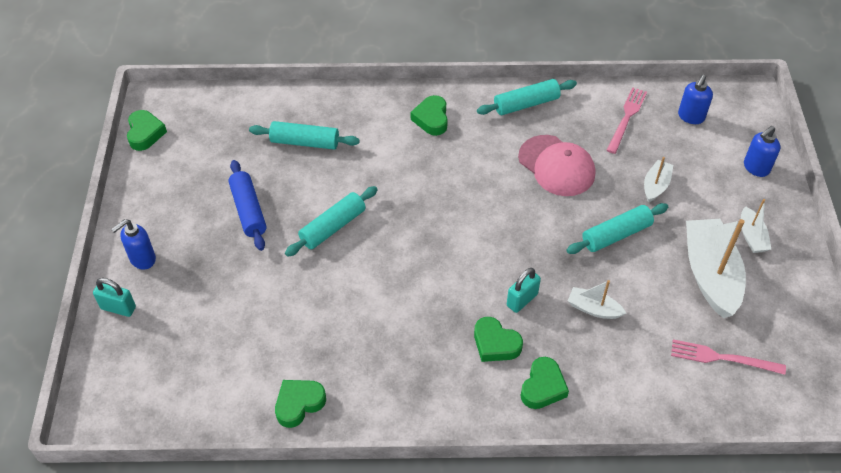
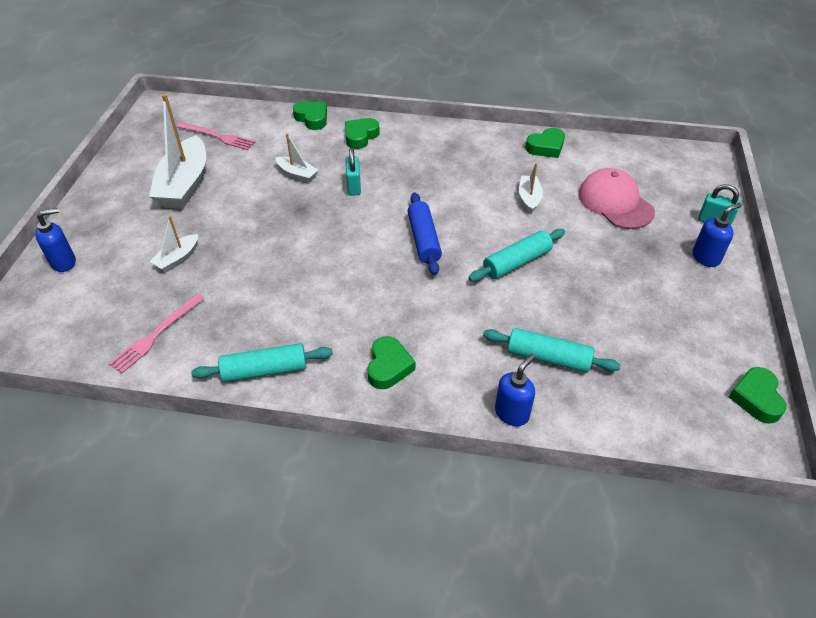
camera: 170 degrees left, 5 degrees down
(248, 210) = (606, 289): blue rolling pin -> blue rolling pin (424, 240)
(495, 344) = (387, 163): green heart -> green heart (312, 118)
(522, 300) = (354, 187): turquoise padlock -> turquoise padlock turned 60 degrees counterclockwise
(556, 166) = (267, 291): pink cap -> pink cap (615, 202)
(616, 235) = (245, 222): turquoise rolling pin -> none
(691, 117) = (82, 326): blue soap dispenser -> blue soap dispenser (512, 413)
(751, 236) = (124, 206): white boat -> white boat (529, 198)

